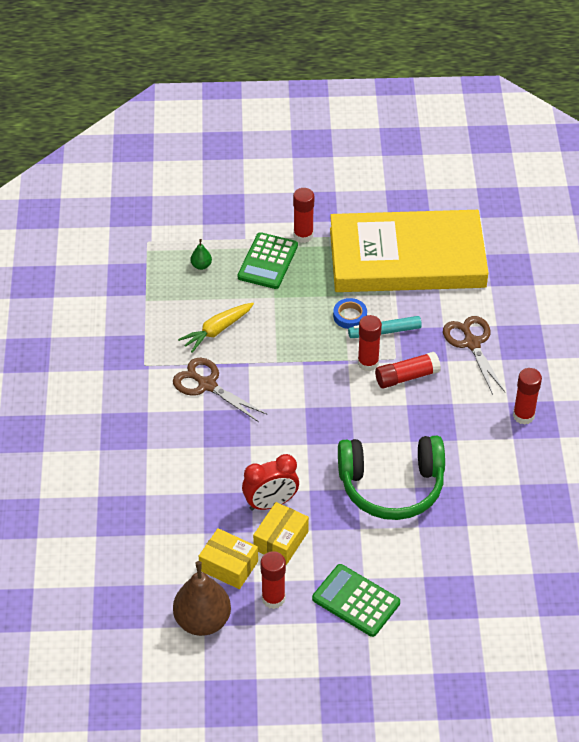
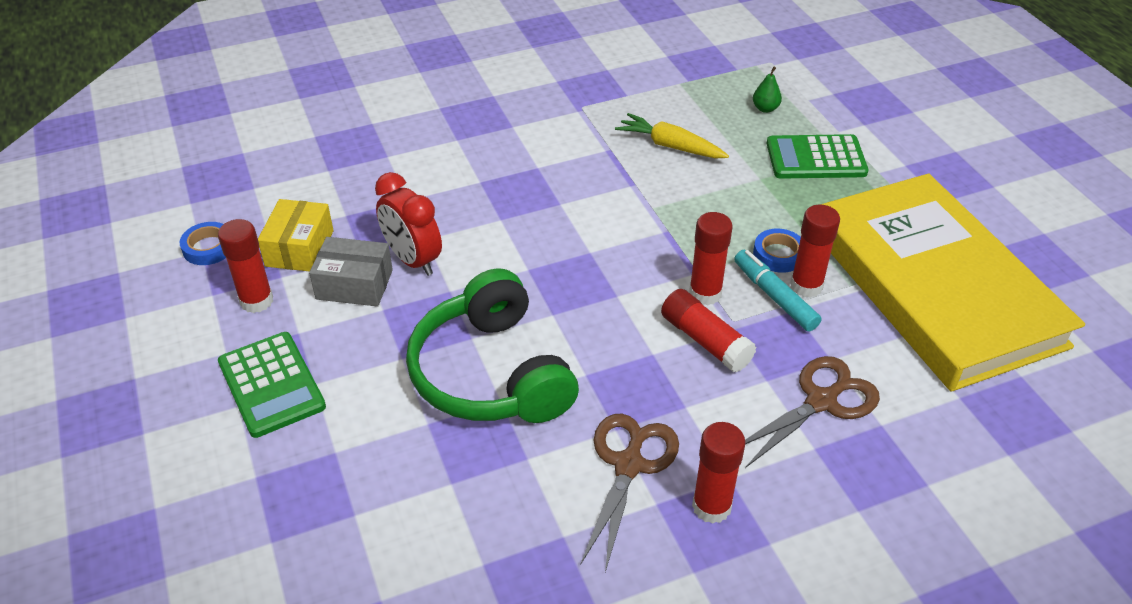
camera: 70 degrees right, 5 degrees down
(202, 621) = (208, 247): brown pear -> blue tape
(207, 385) = (579, 160): brown scissors -> brown scissors (629, 465)
(281, 540) = (354, 285): yellow box -> grey box
(303, 235) = (887, 177): red glue stick -> red glue stick (806, 286)
(356, 601) = (271, 385): green calculator -> green calculator turned 135 degrees clockwise

